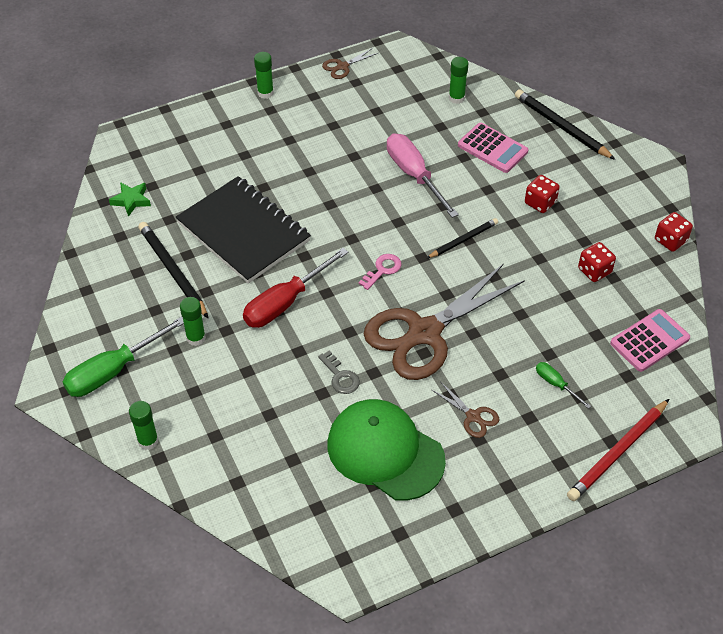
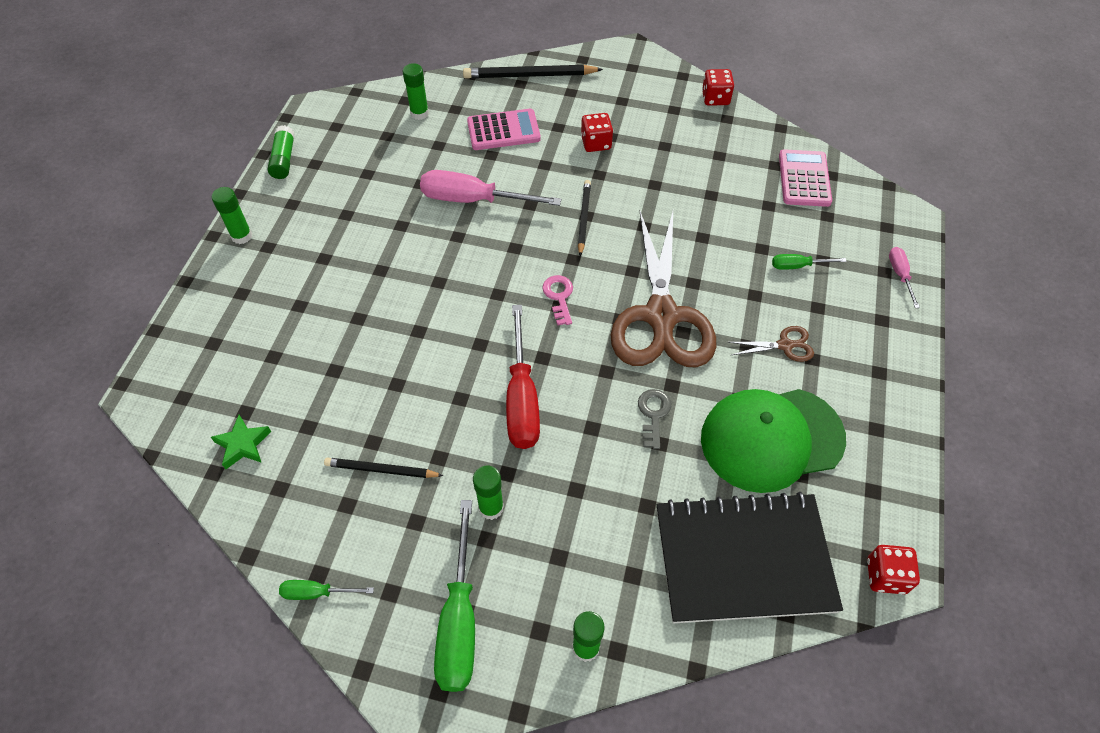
camera: 50 degrees left, 5 degrees up
(75, 297) = (317, 593): none -> green screwdriver
(173, 271) = (381, 470): black pencil -> black pencil, size x0.63
(243, 232) = (397, 373): black notebook -> black notebook (743, 559)
(340, 376) = (653, 414): grey key -> grey key turned 90 degrees counterclockwise
(342, 66) = (284, 159): brown scissors -> green glue stick
(594, 271) = (702, 161): red dice -> red dice (886, 576)
(618, 452) = (900, 275): red pencil -> pink screwdriver

